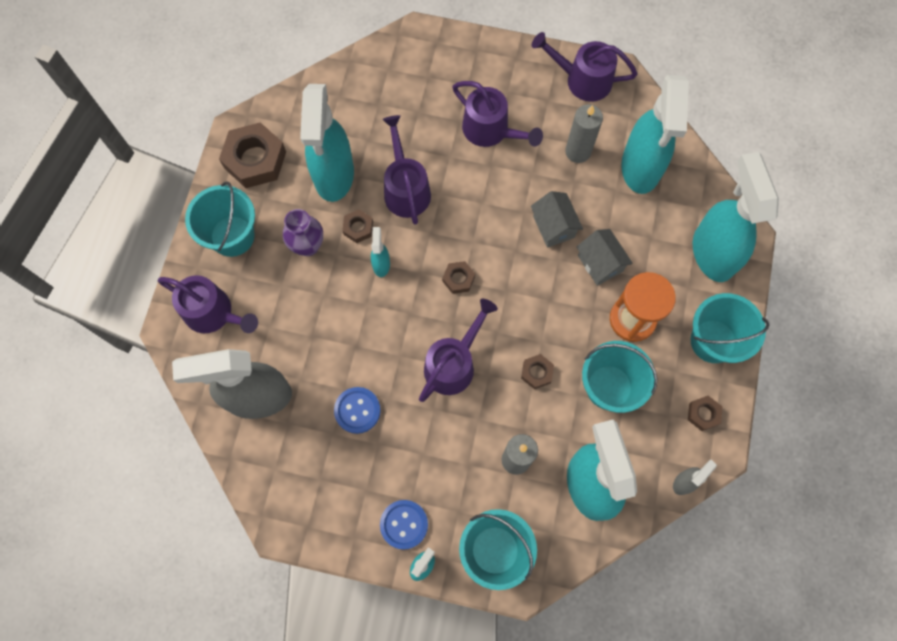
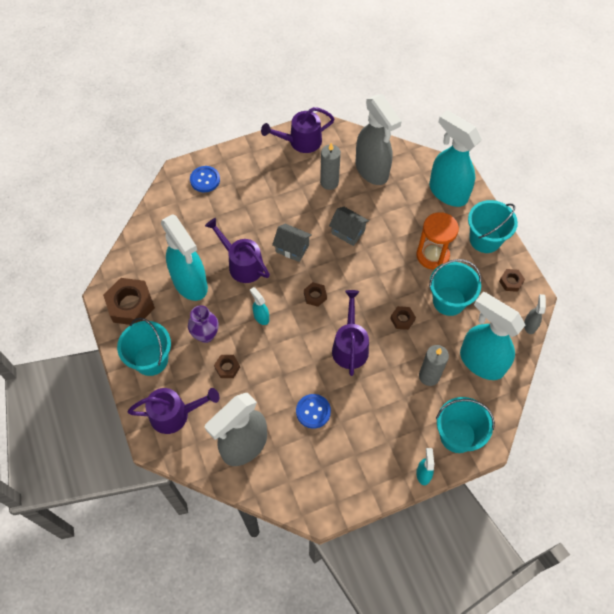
camera: 35 degrees left, 10 degrees down
(358, 228) = (230, 304): brown nut -> brown nut (227, 367)
(404, 524) = (393, 458): blue button -> blue button (205, 180)
(491, 131) = (268, 200): purple watering can -> none
(600, 263) = (390, 236): grey house -> grey house (292, 248)
(640, 168) = (372, 170): turquoise spray bottle -> grey spray bottle

